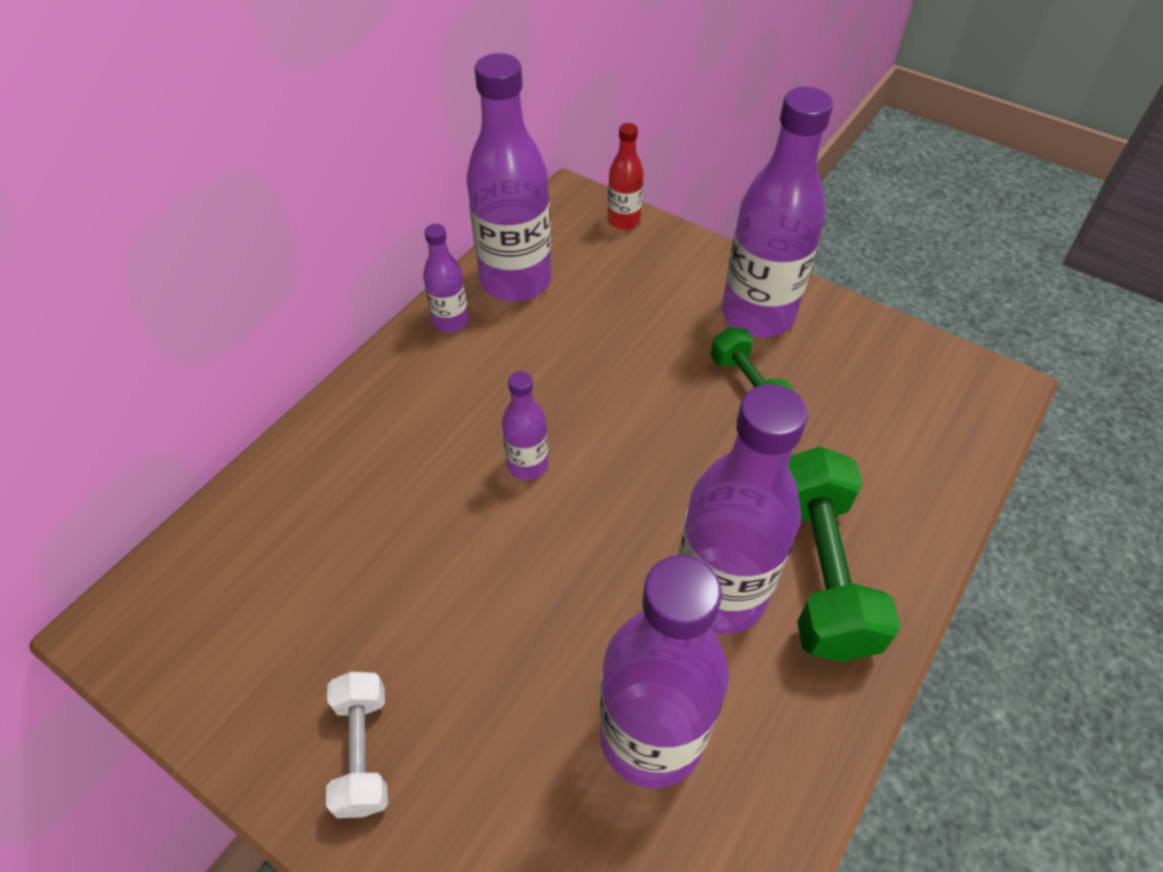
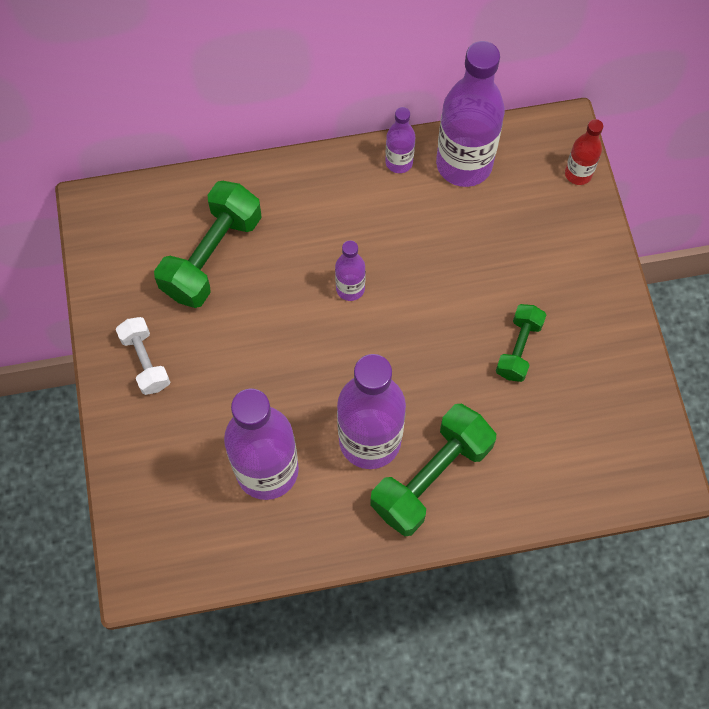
camera: 45 degrees right, 15 degrees up
(333, 558) = (212, 256): none -> green dumbbell
(363, 751) = (146, 361): white dumbbell -> white dumbbell turned 60 degrees counterclockwise
(757, 315) = (581, 310): purple bottle -> none

